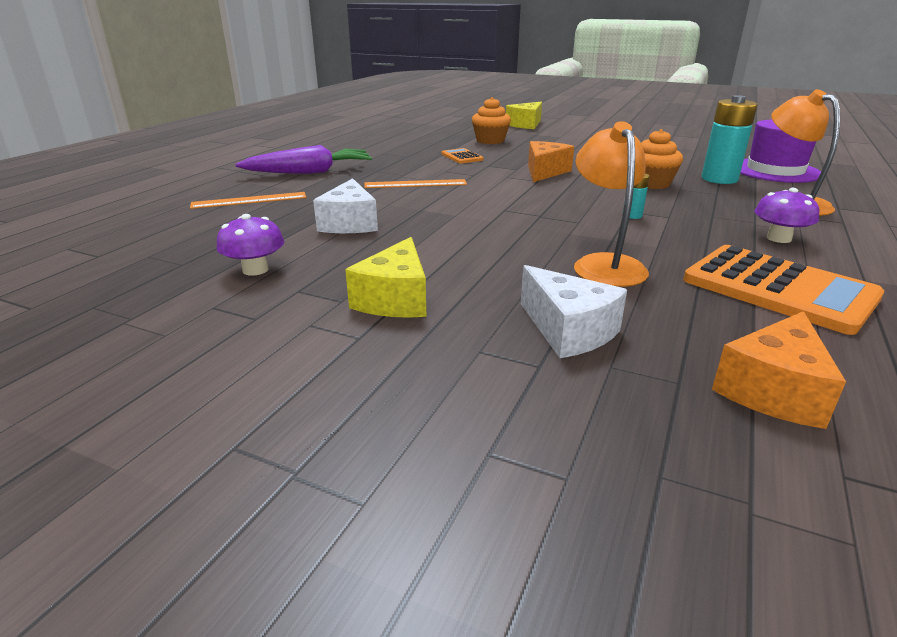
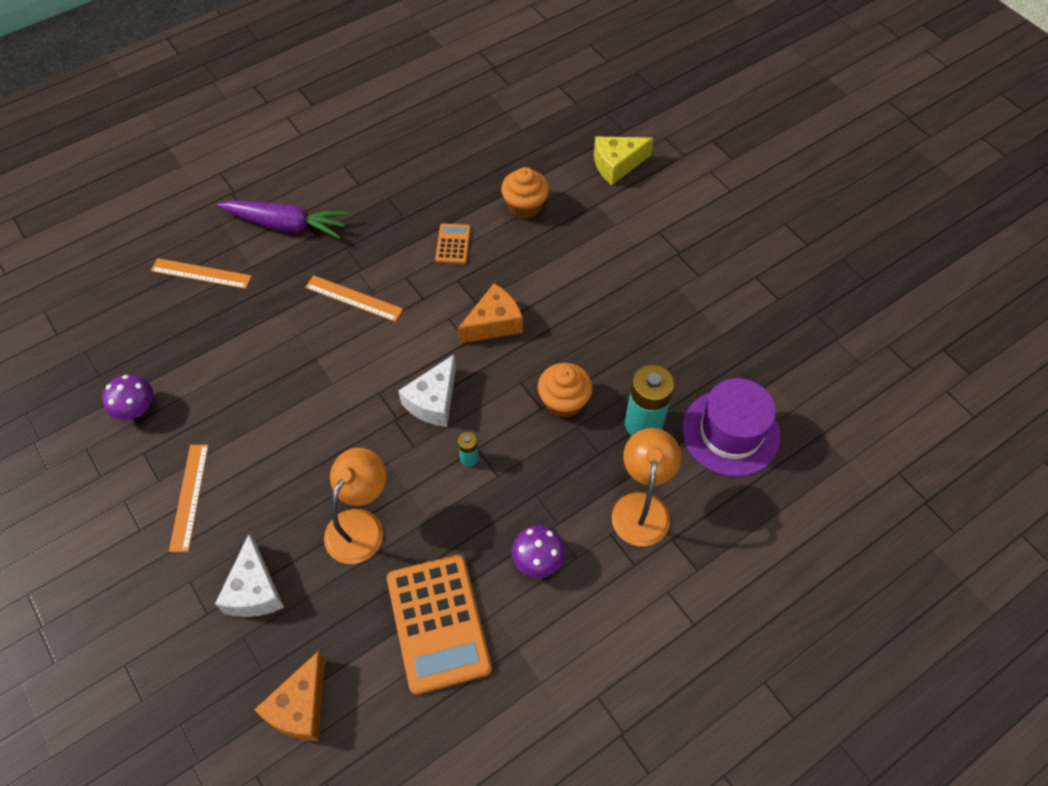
camera: 30 degrees right, 30 degrees up
(349, 223) = (243, 360): white cheese -> white cheese (433, 401)
(395, 299) = (189, 497): yellow cheese -> orange ruler
(773, 390) = (300, 707): orange cheese -> orange cheese turned 45 degrees counterclockwise

